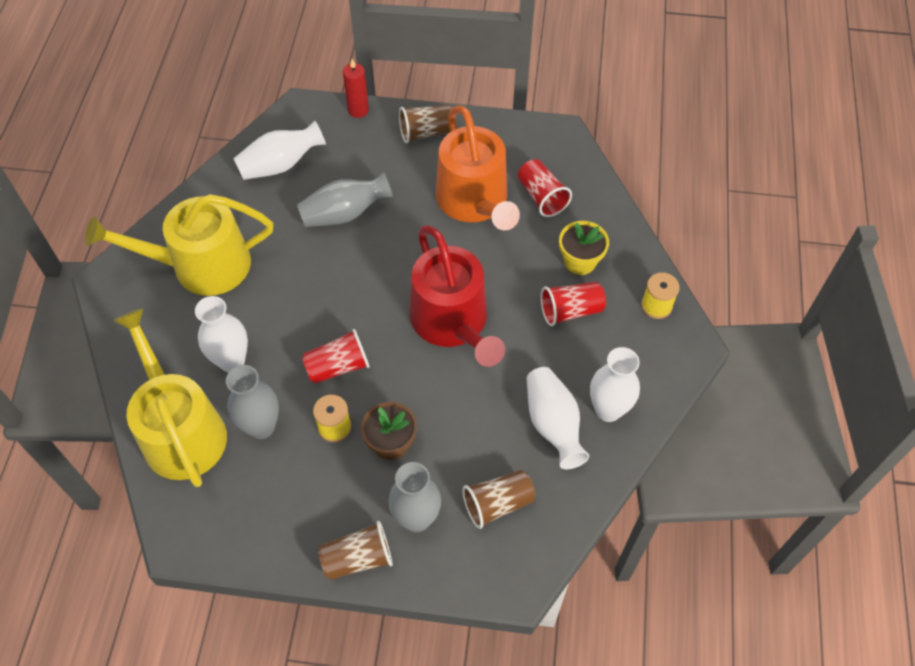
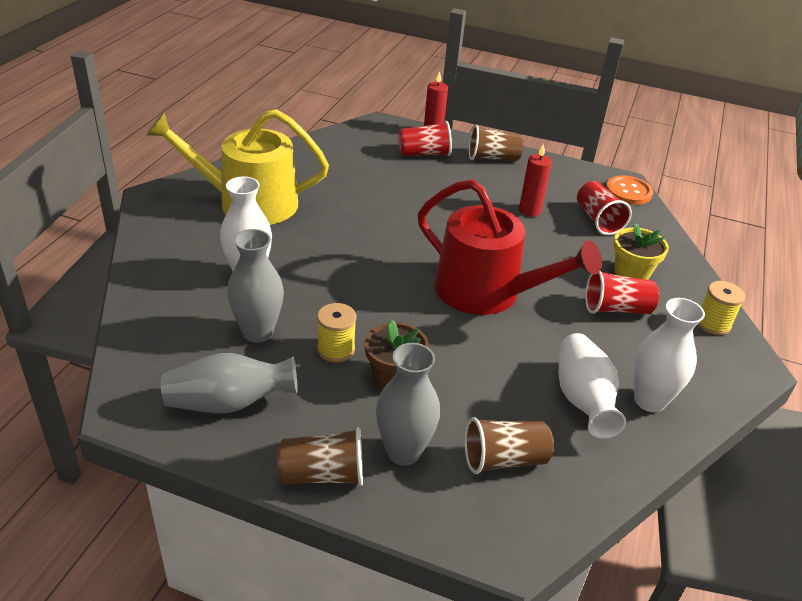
camera: 10 degrees right, 20 degrees down
(180, 430) = (173, 317): yellow watering can -> none
(280, 165) = (349, 153): white vase -> none
(338, 366) = (356, 302): red cup -> red cup (424, 154)
(344, 214) = (399, 195): grey vase -> grey vase (228, 403)
(453, 322) = (487, 292): red watering can -> red watering can turned 45 degrees counterclockwise
(475, 201) = (529, 210): orange watering can -> red candle
(567, 147) = (628, 192): none -> orange button

